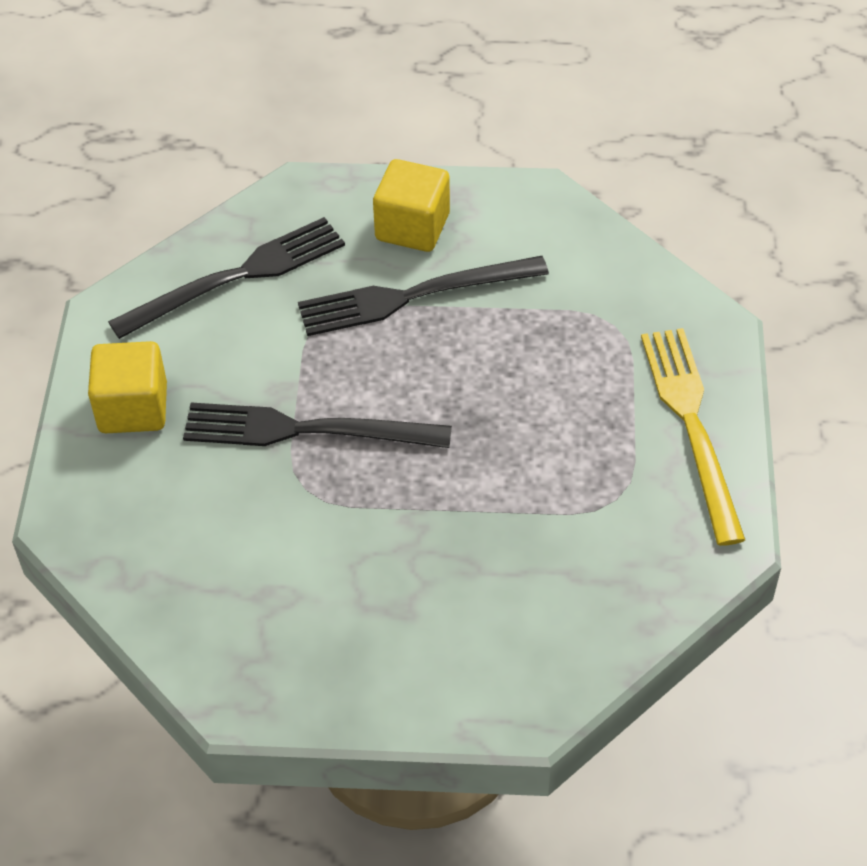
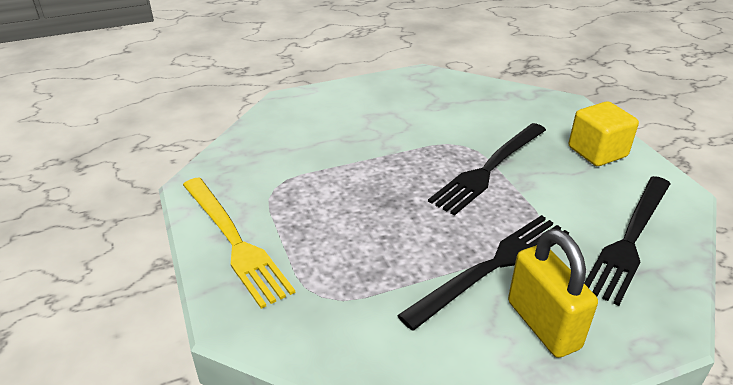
camera: 155 degrees right, 15 degrees down
(306, 430) = (489, 169): black fork -> black fork turned 150 degrees clockwise
(412, 227) = (543, 324): yellow cube -> yellow padlock

